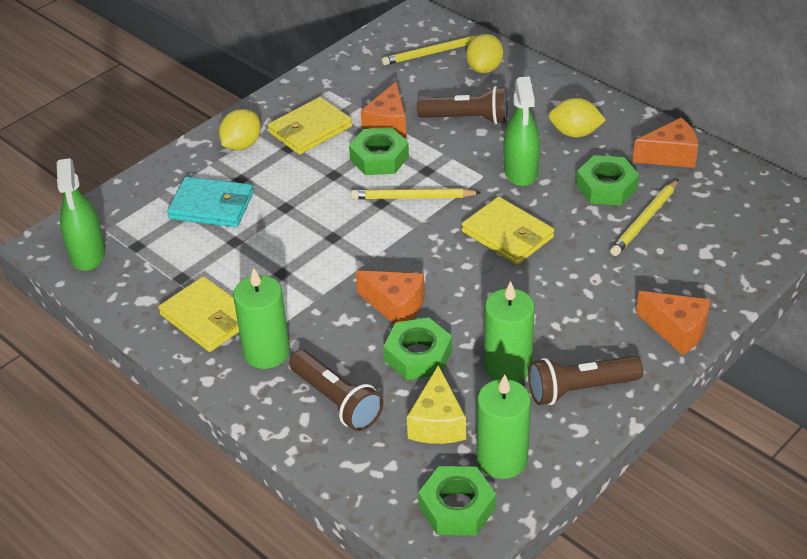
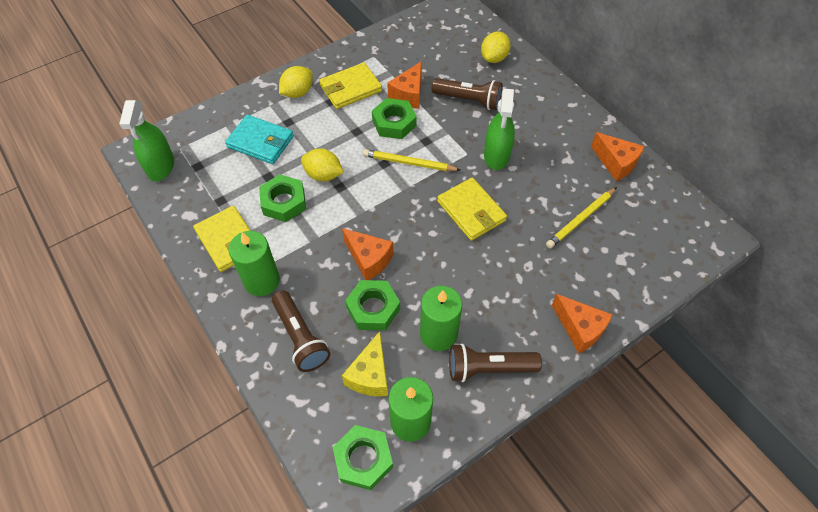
camera: 10 degrees right, 15 degrees up
(433, 53) = (460, 37): yellow pencil -> none
(575, 133) = (547, 128): yellow lemon -> yellow lemon (323, 175)
(606, 187) = (559, 182): green nut -> green nut (284, 202)
(670, 155) = (616, 163): orange cheese -> orange cheese turned 45 degrees clockwise

